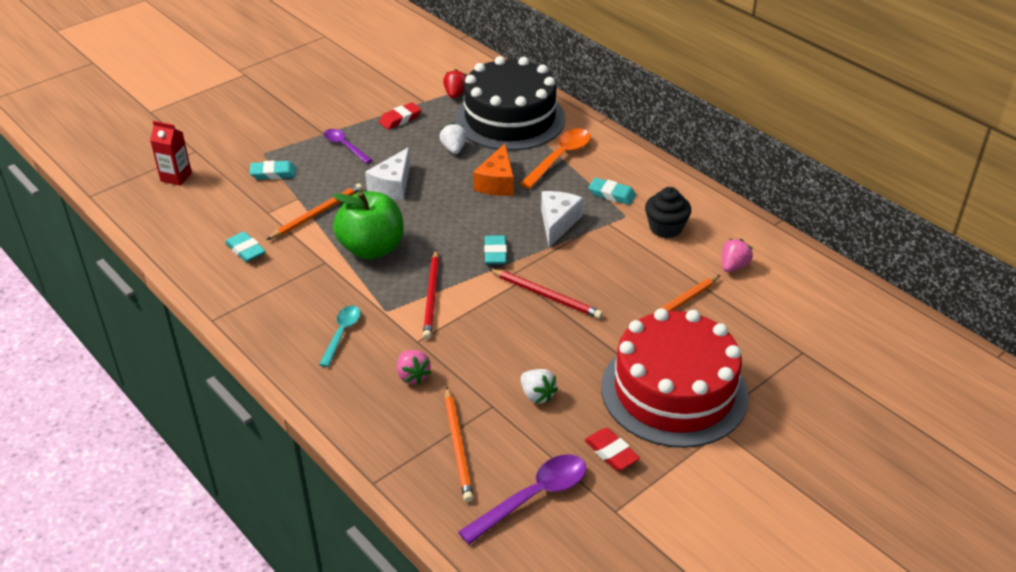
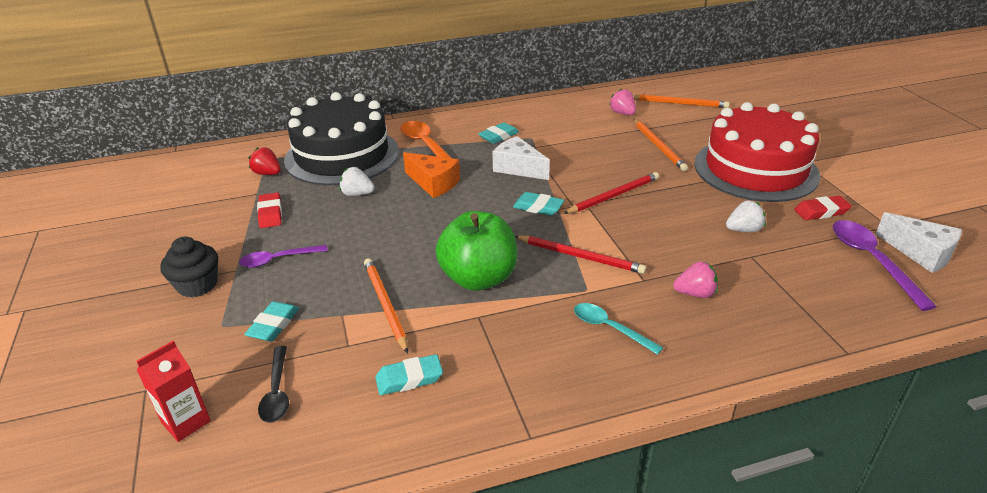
camera: 65 degrees left, 5 degrees down
(212, 200) = (277, 392): none -> black spoon
(393, 186) = (382, 242): white cheese -> white cheese (920, 253)
(458, 446) = (802, 287): orange pencil -> orange pencil (679, 103)
(665, 228) = (559, 126): black cupcake -> black cupcake (197, 285)

